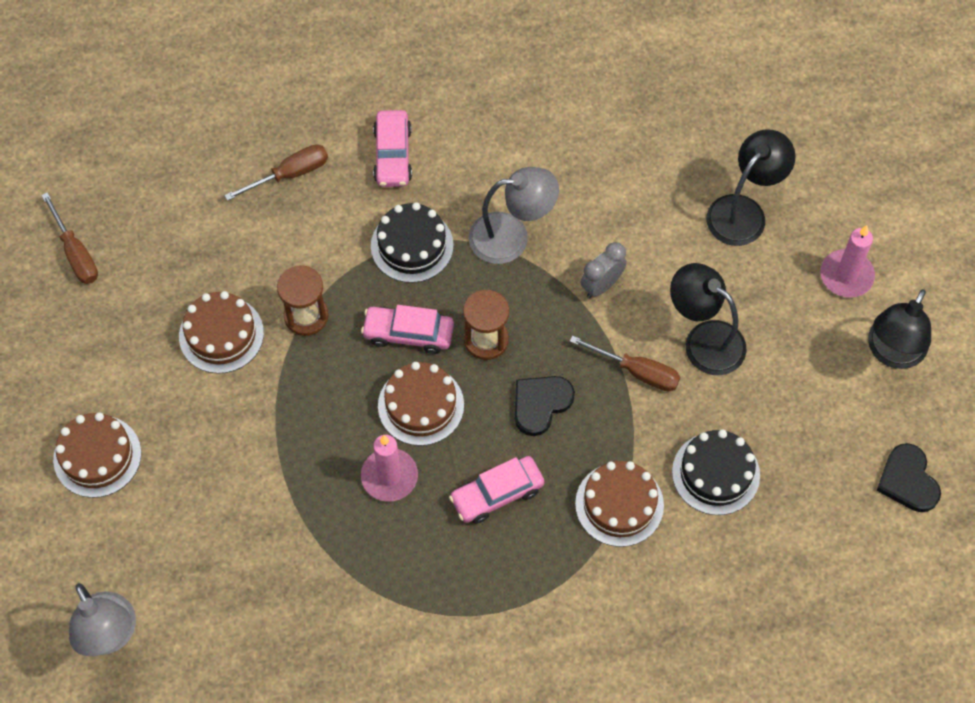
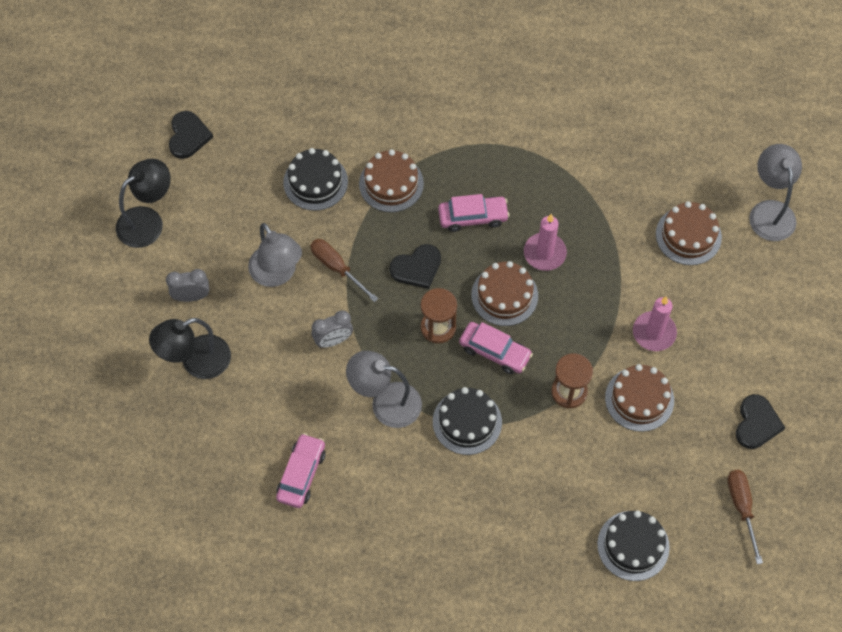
camera: 160 degrees left, 0 degrees up
(76, 351) = (756, 423): none -> black heart
(97, 456) = (755, 336): brown cake -> brown cake (688, 235)
(188, 178) = (633, 545): none -> black cake
(289, 174) = (546, 519): brown screwdriver -> none
(392, 155) = (455, 507): pink car -> pink car (301, 474)
(704, 340) = (277, 274): black lamp -> grey lamp
(789, 281) = (191, 296): none -> grey clock
(846, 275) = (147, 286): pink candle -> pink candle (654, 332)

